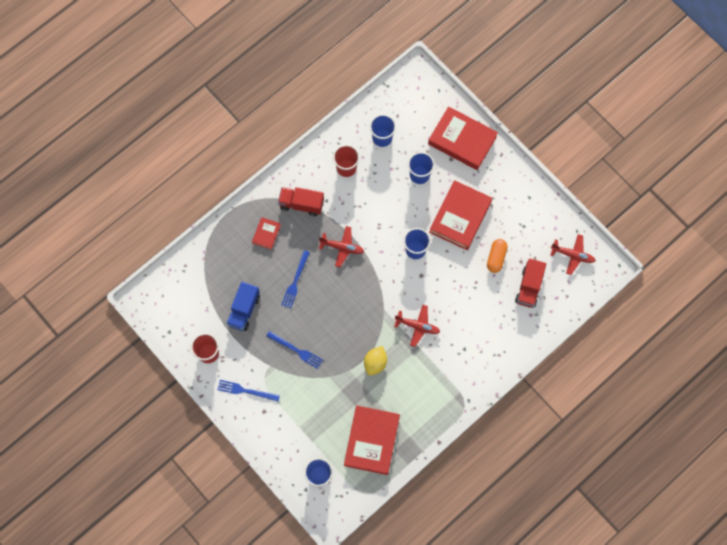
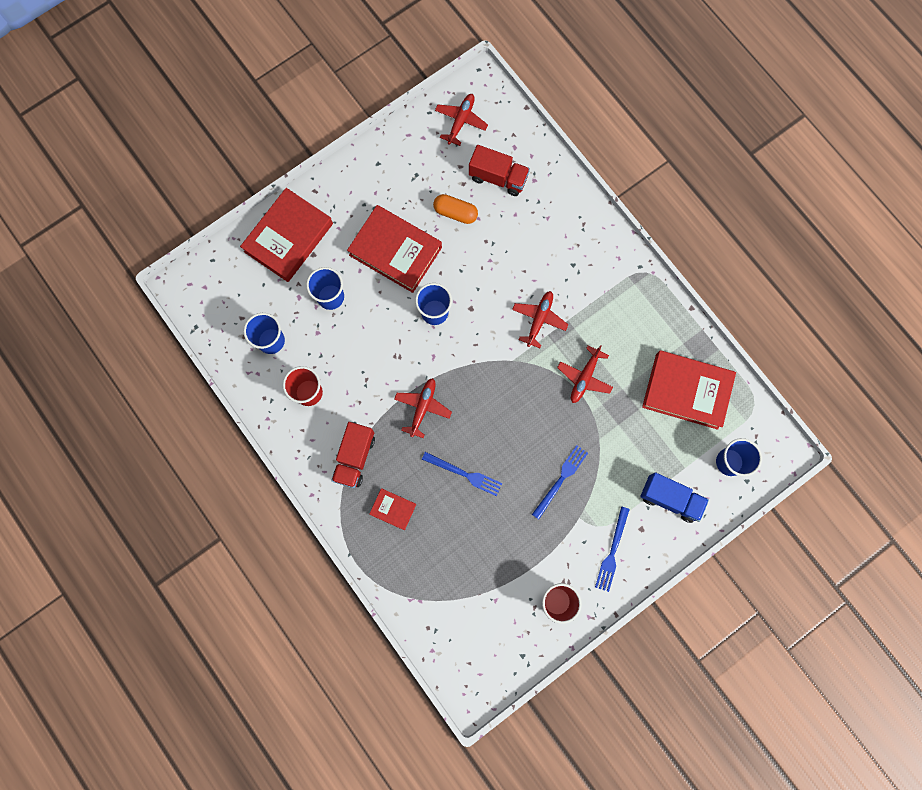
camera: 85 degrees left, 5 degrees up
(244, 310) = (499, 547): blue truck -> blue truck (670, 499)
(375, 363) = (584, 377): yellow lemon -> red plane

